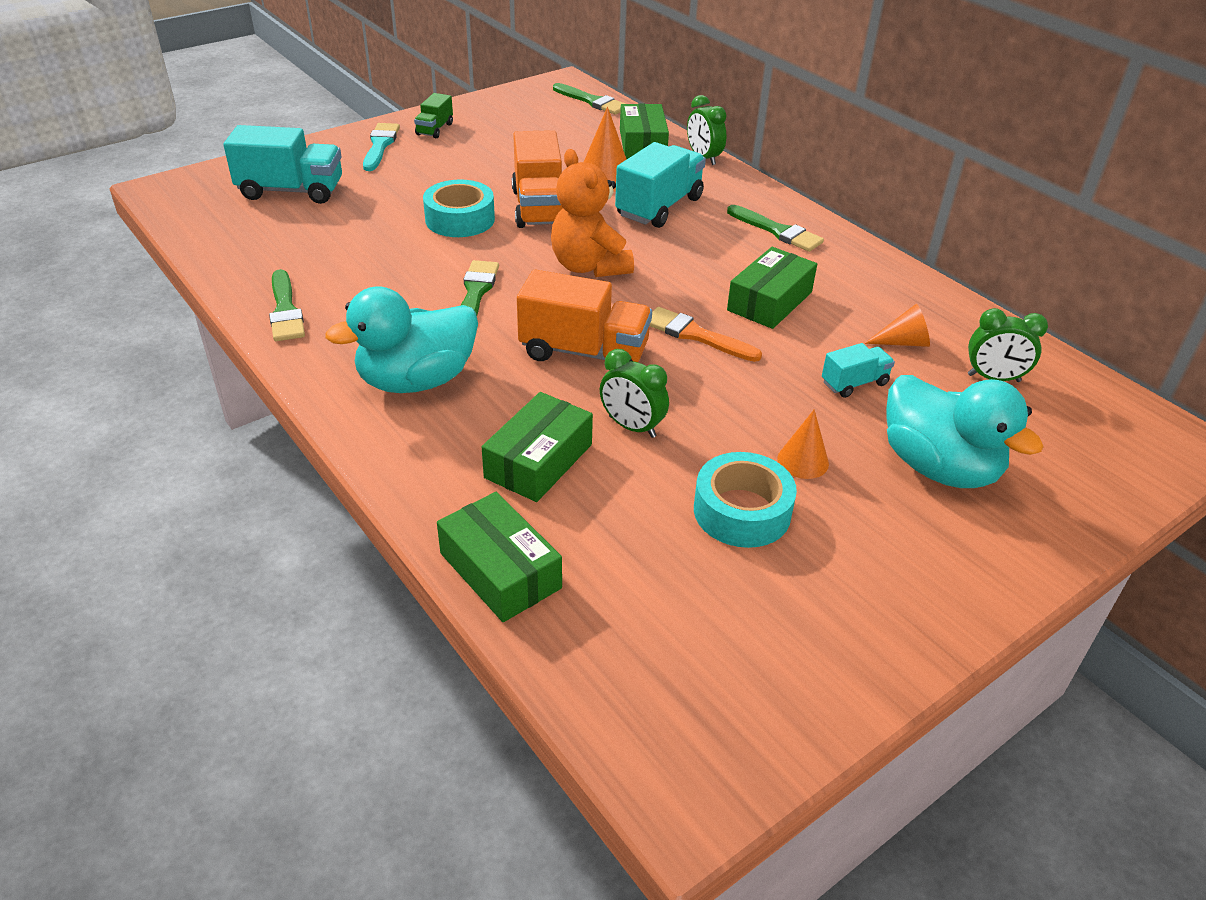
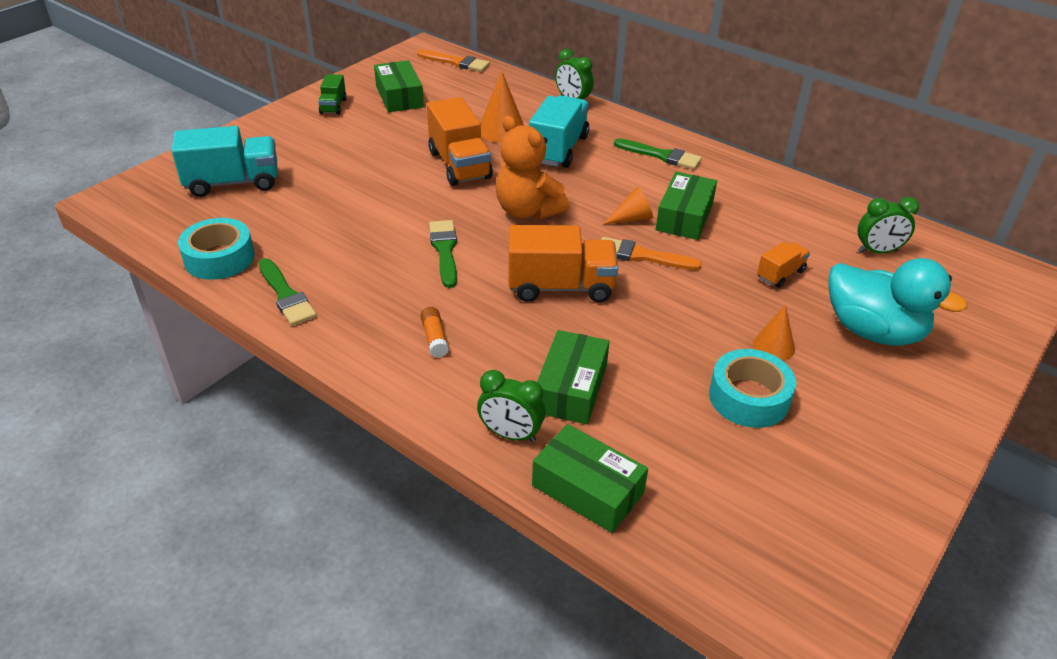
camera: 15 degrees left, 0 degrees up
(380, 145) = (292, 128): turquoise brush -> none
(417, 380) = (434, 338): turquoise duck -> orange glue stick
(460, 219) = (397, 186): turquoise tape -> turquoise tape (219, 258)
(592, 101) = (456, 62): green brush -> orange brush
(632, 427) = (630, 344): green clock -> green clock (510, 434)
(642, 144) = (517, 95): green box -> green box (399, 97)
(854, 383) = (780, 274): turquoise truck -> orange truck
(903, 342) = (799, 234): orange cone -> orange cone (632, 218)

